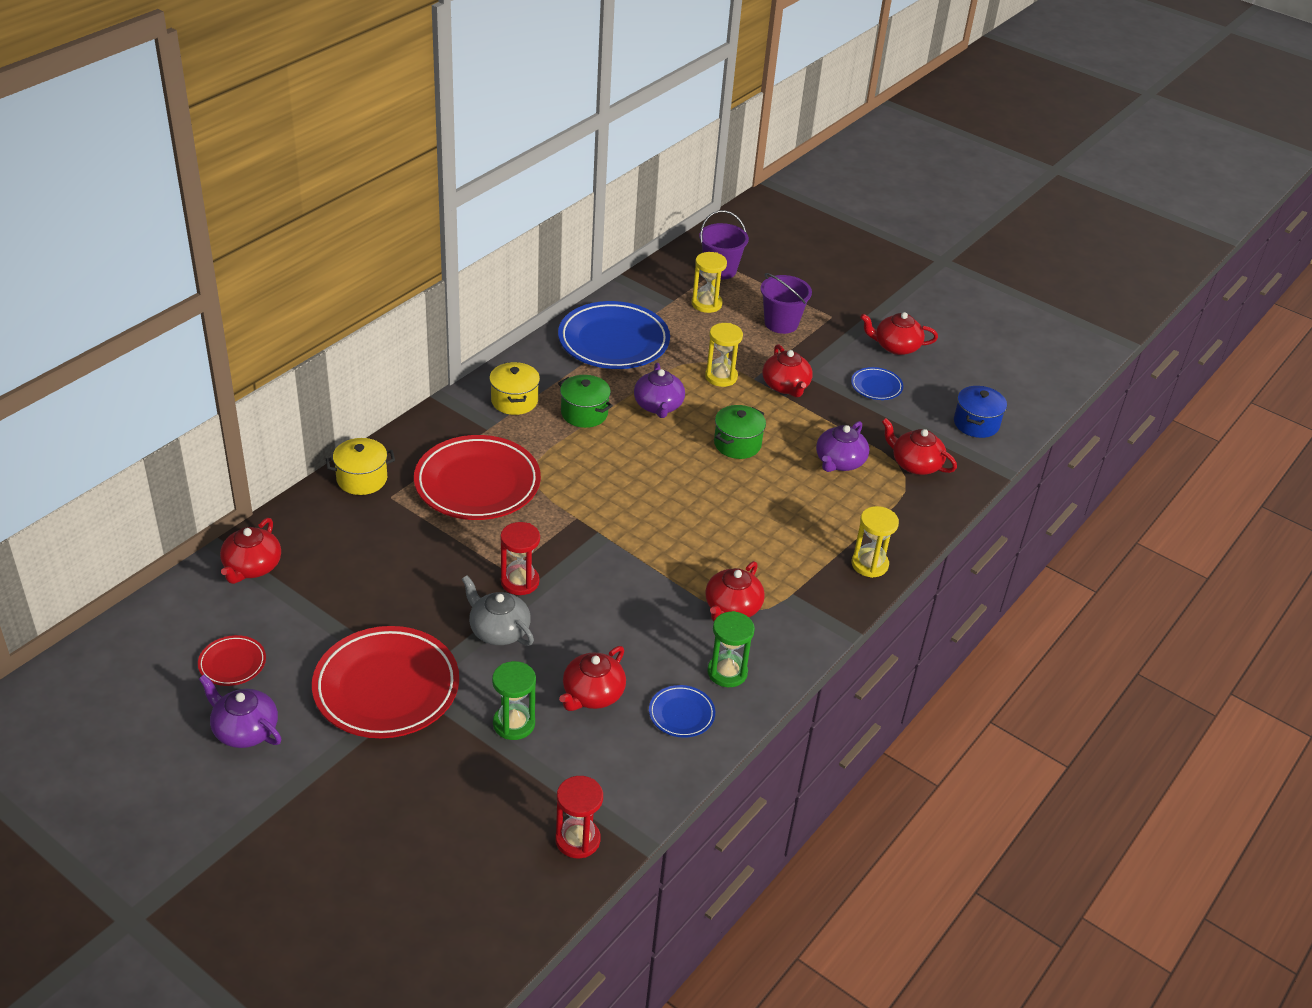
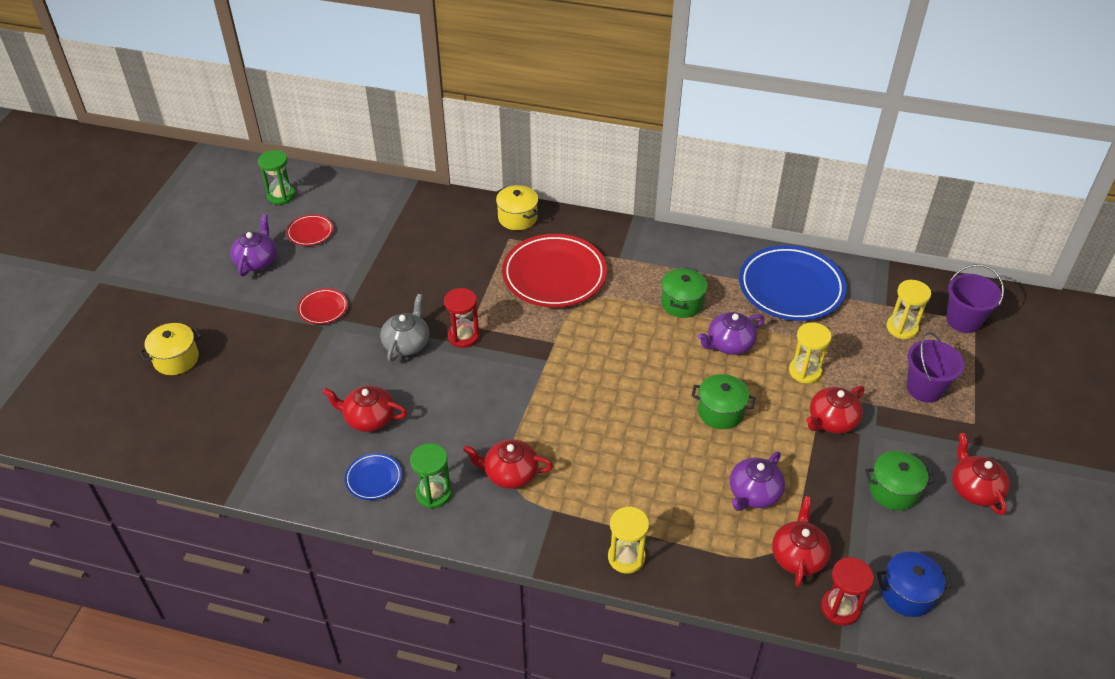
camera: 70 degrees right, 5 degrees up
(252, 567) = (400, 205): red teapot -> none
(386, 688) = (323, 308): red plate -> red plate, size x0.46
(514, 401) = (664, 259): yellow pot -> yellow pot (176, 359)
(514, 724) = (319, 385): green hourglass -> green hourglass (281, 196)
(577, 840) = (225, 459): red hourglass -> red hourglass (840, 608)
(839, 462) = (754, 493): purple teapot -> purple teapot turned 60 degrees counterclockwise
(876, 386) = (893, 490): blue plate -> green pot

